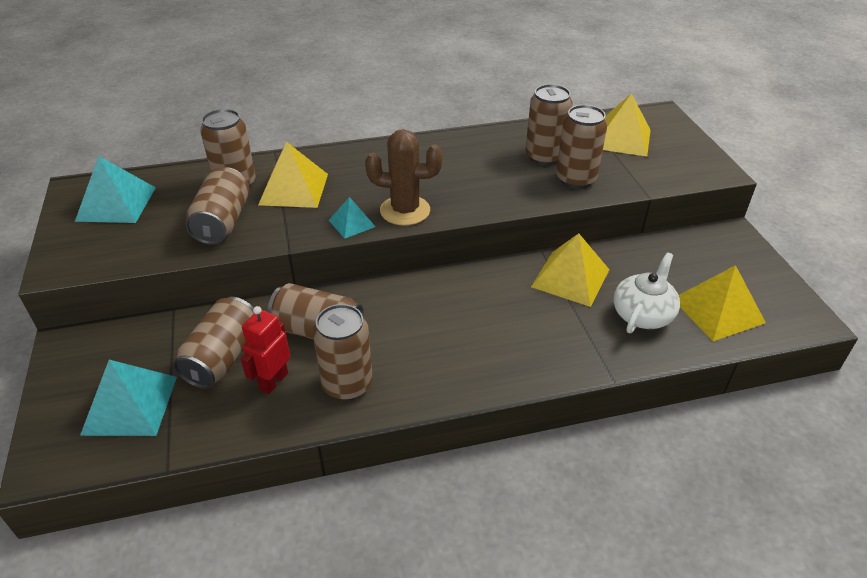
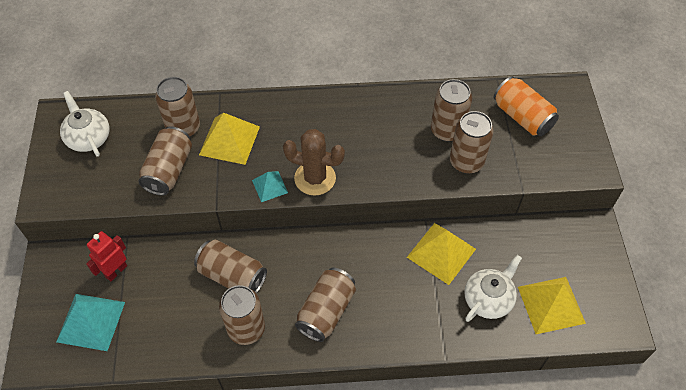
camera: 10 degrees right, 15 degrees up
(116, 204) = (88, 138): turquoise pyramid -> white teapot
(222, 357) = (159, 289): brown can -> brown can (326, 311)
(273, 381) = (193, 317): red robot -> red robot (116, 271)
(621, 138) = (522, 117): yellow pyramid -> orange can

